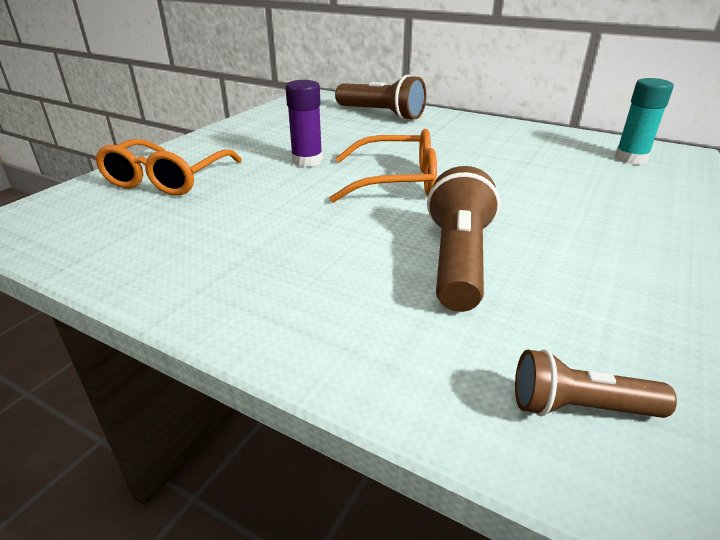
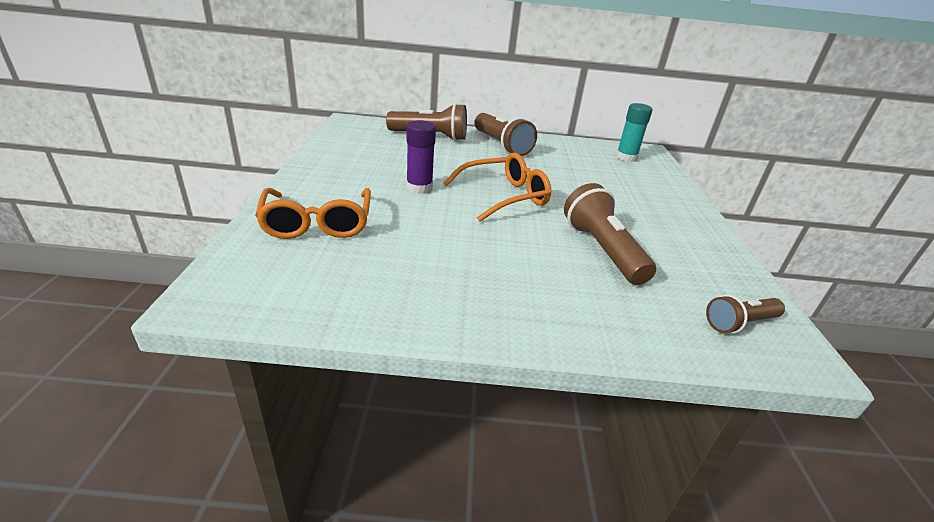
camera: 30 degrees left, 0 degrees up
(458, 129) = (501, 145): none -> brown flashlight

